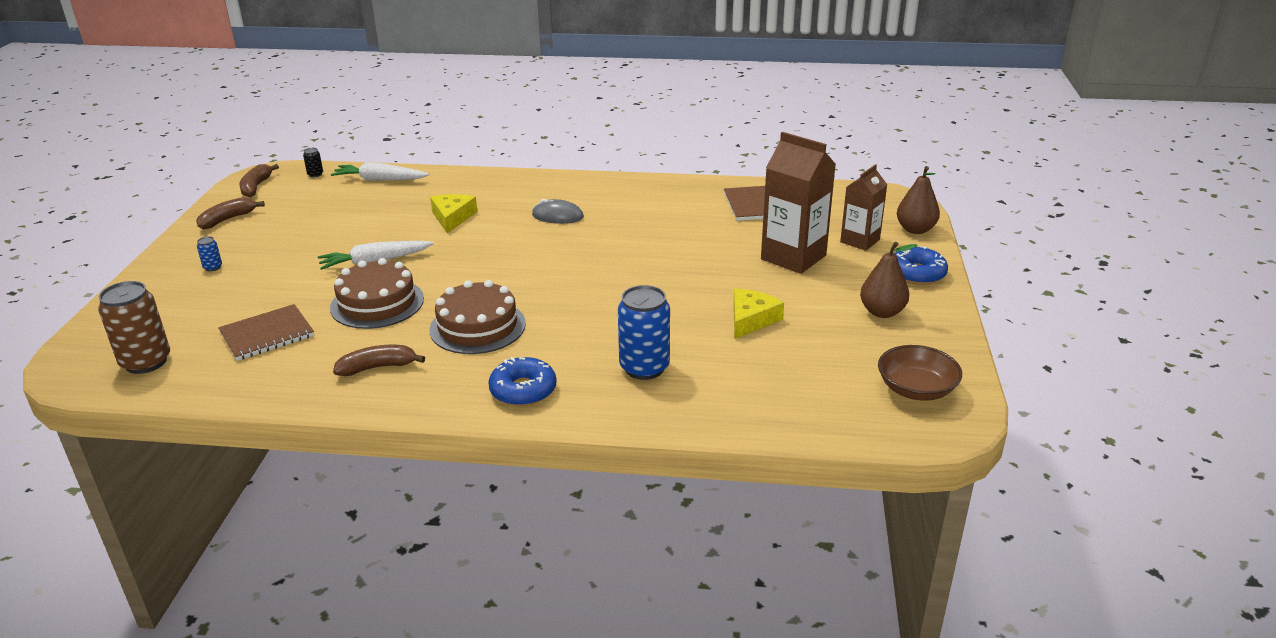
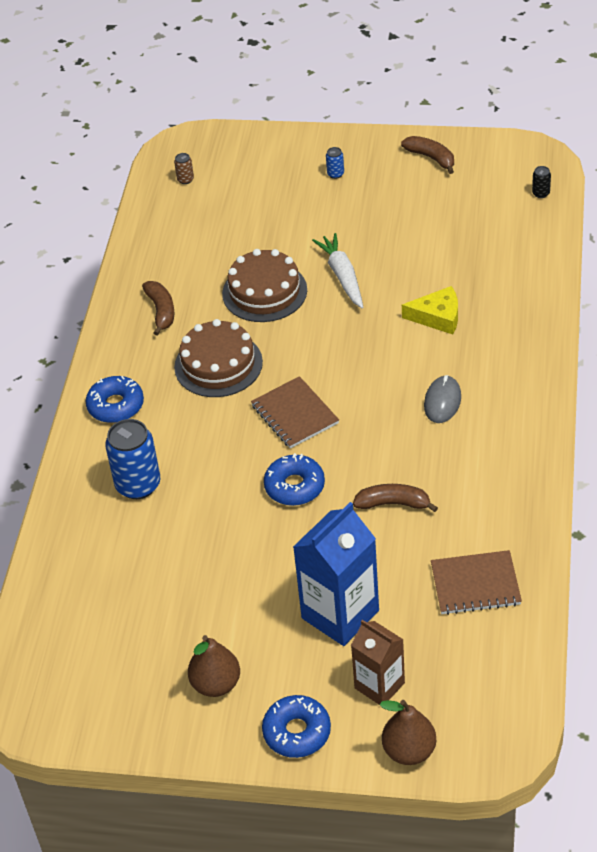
camera: 95 degrees right, 15 degrees up
(146, 362) = (185, 179): brown can -> brown can, size x0.44
(256, 187) = (507, 158): brown banana -> brown banana (393, 503)
(267, 335) = (218, 235): brown notebook -> brown notebook (294, 414)
(380, 180) = (530, 245): white carrot -> none
(650, 280) = (294, 486): none -> blue donut
(751, 319) = (211, 568): yellow cheese -> none
(793, 257) = (340, 614): brown carton -> blue carton
(916, 389) = (76, 691): brown bowl -> none

